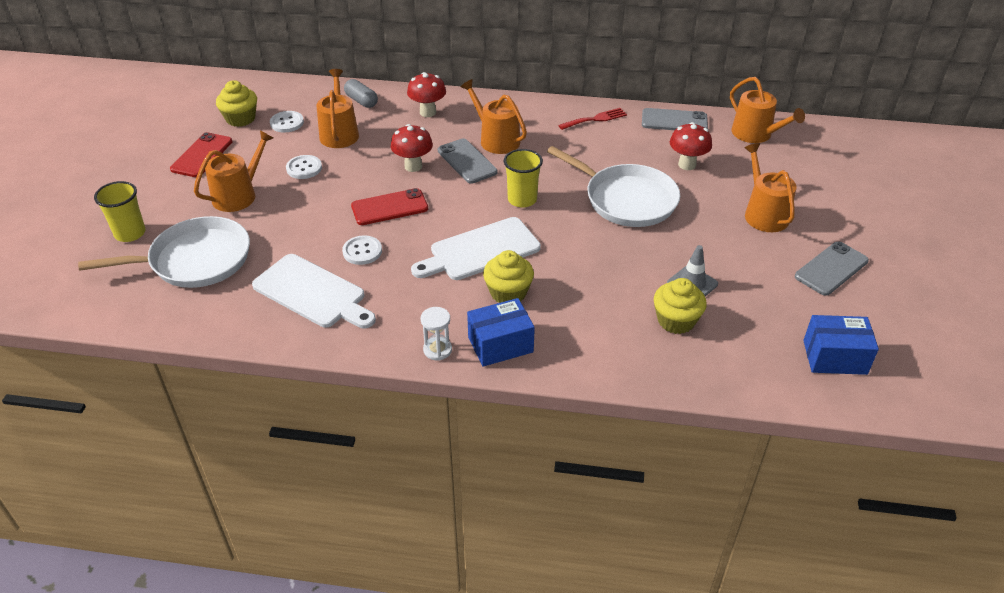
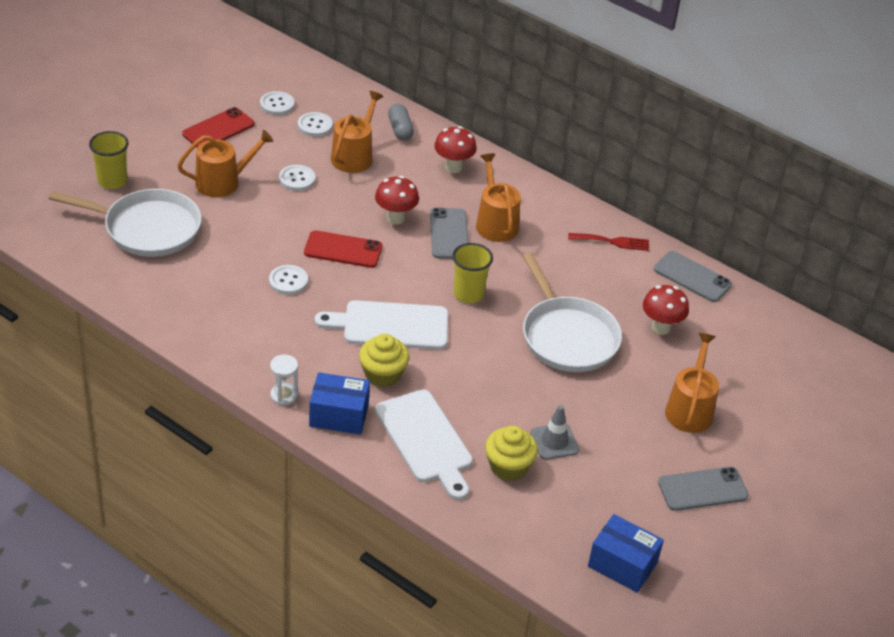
camera: 25 degrees right, 0 degrees up
(240, 119) = (277, 104): yellow cupcake -> white button
(312, 293) = (220, 300): white cutting board -> white cutting board (425, 440)
(755, 134) = (765, 327): orange watering can -> none

